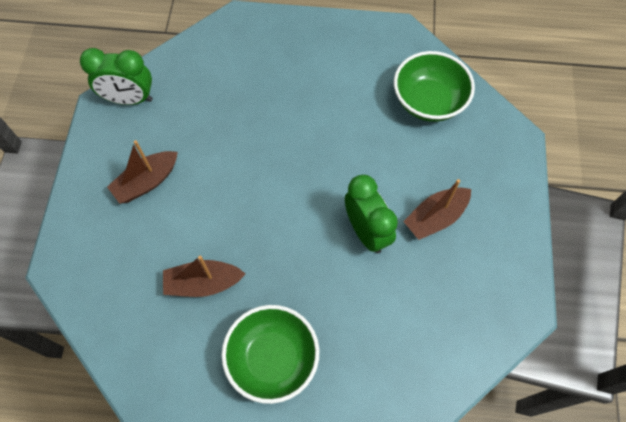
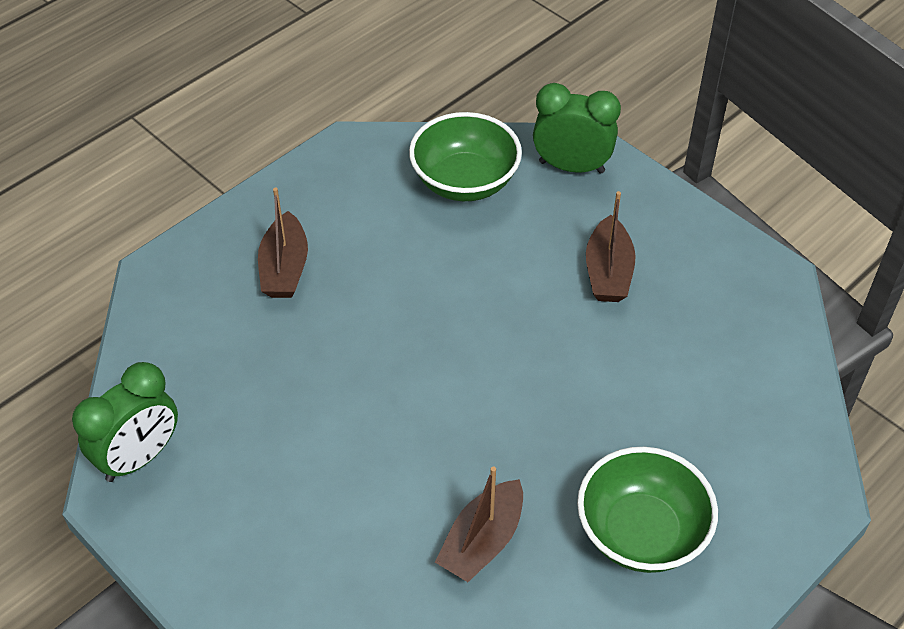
camera: 50 degrees left, 15 degrees down
(146, 182) = (283, 515): brown boat -> brown boat (284, 268)
(366, 231) = (567, 341): green clock -> green clock (571, 167)

